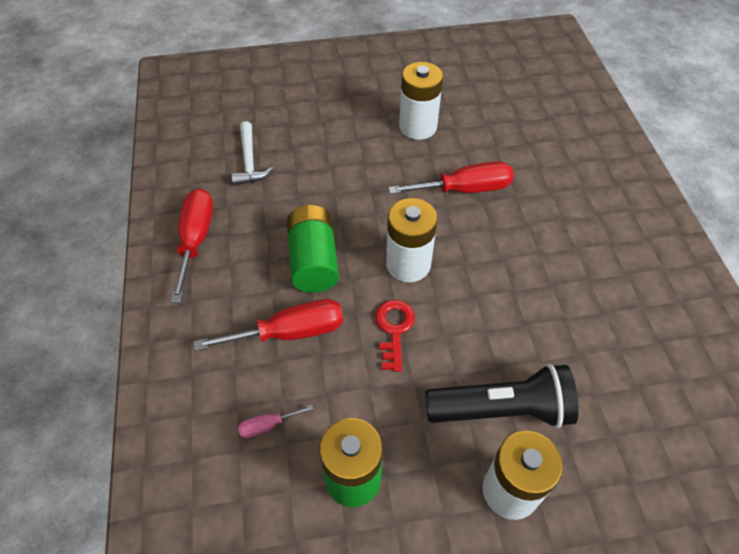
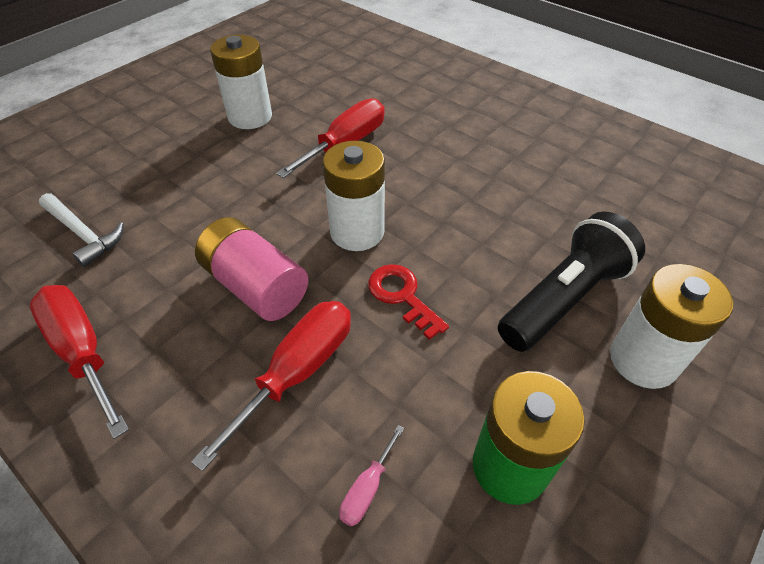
camera: 40 degrees left, 5 degrees down
(313, 261) = (256, 286): green battery -> pink battery

